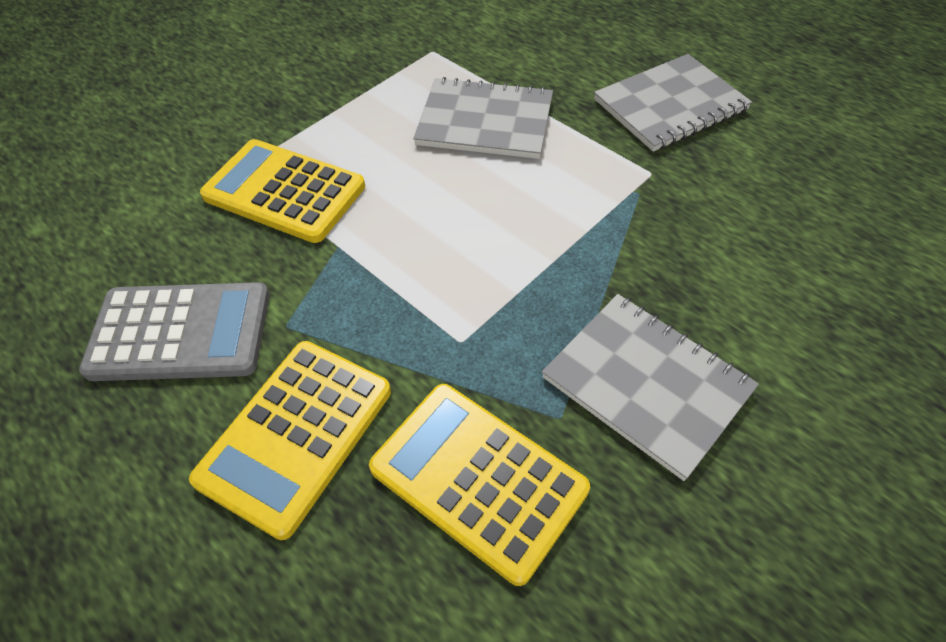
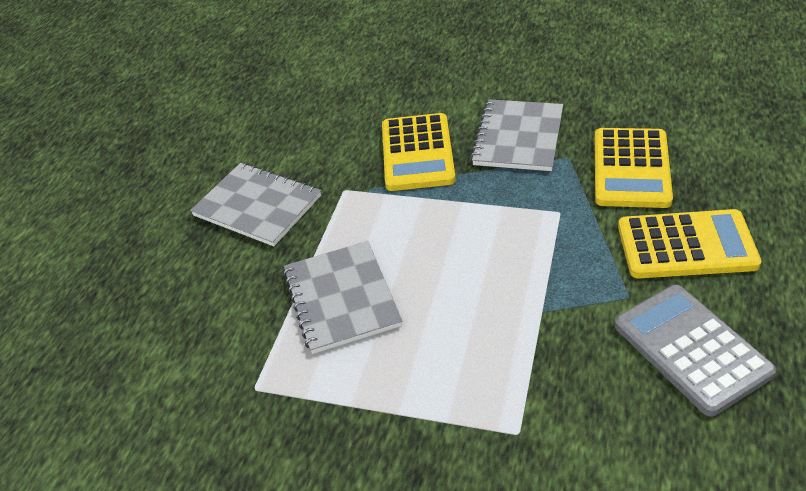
camera: 115 degrees left, 10 degrees down
(284, 191) = (518, 381): yellow calculator -> yellow calculator (417, 153)

